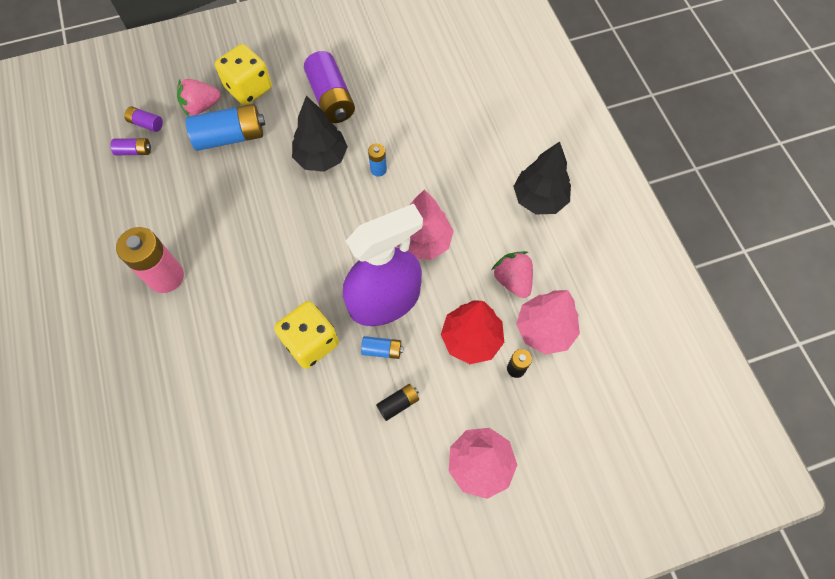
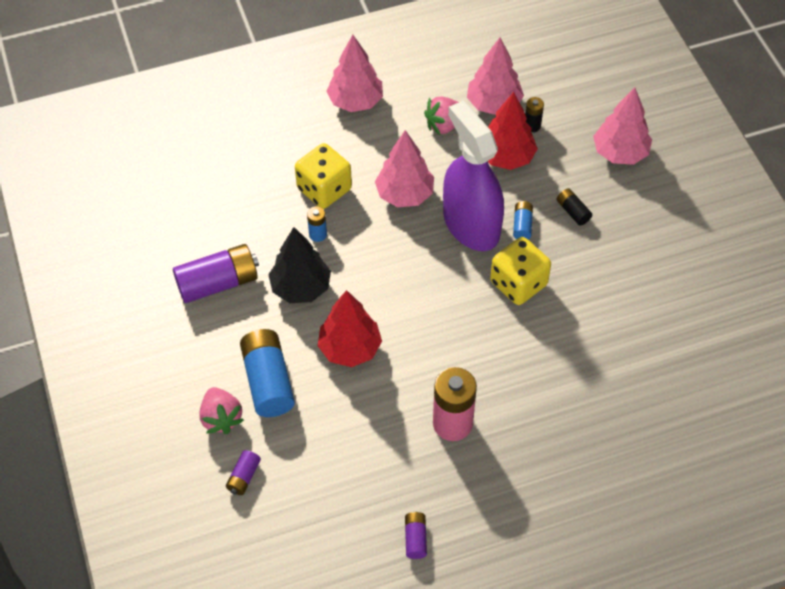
camera: 90 degrees left, 10 degrees down
(134, 151) = (285, 483): purple battery -> purple battery (415, 538)
(248, 88) = (197, 369): yellow dice -> yellow dice (324, 189)
(254, 196) = (350, 348): none -> red tree
(539, 199) = (355, 101): black tree -> pink tree

